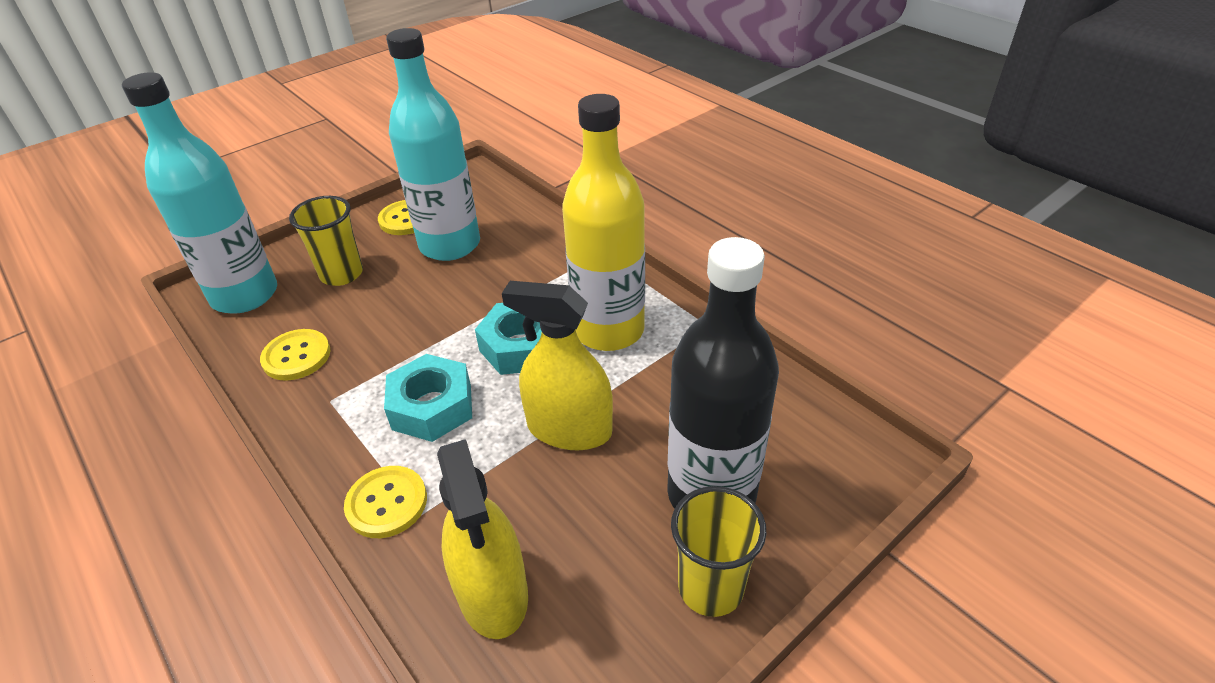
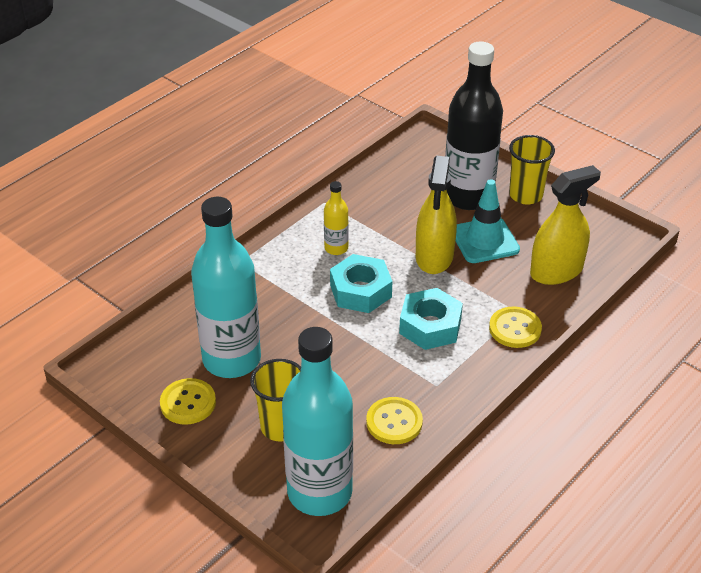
camera: 100 degrees left, 0 degrees up
(593, 499) = (484, 240): none -> turquoise traffic cone
(609, 330) = (336, 248): yellow bottle -> yellow bottle, size x0.45

